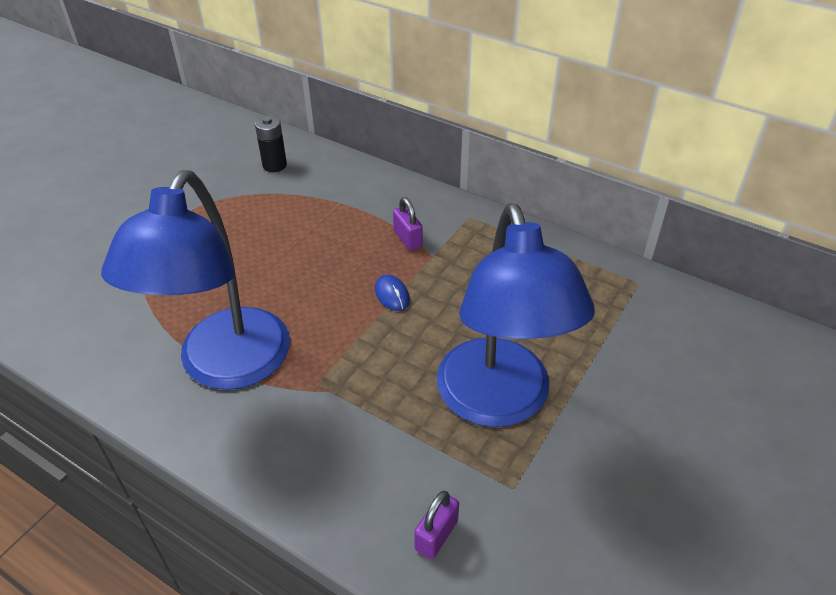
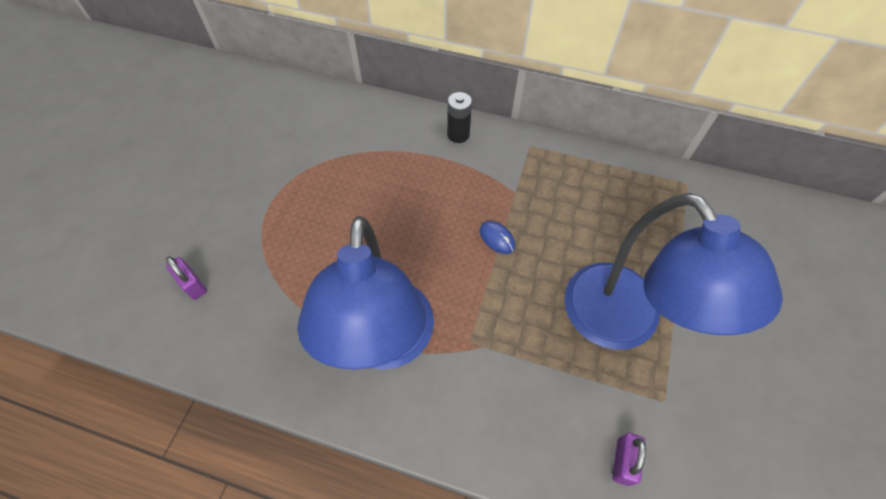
camera: 15 degrees left, 15 degrees up
(274, 165) = (340, 124): black battery -> black battery (458, 134)
(408, 239) = (488, 178): purple padlock -> purple padlock (193, 284)

